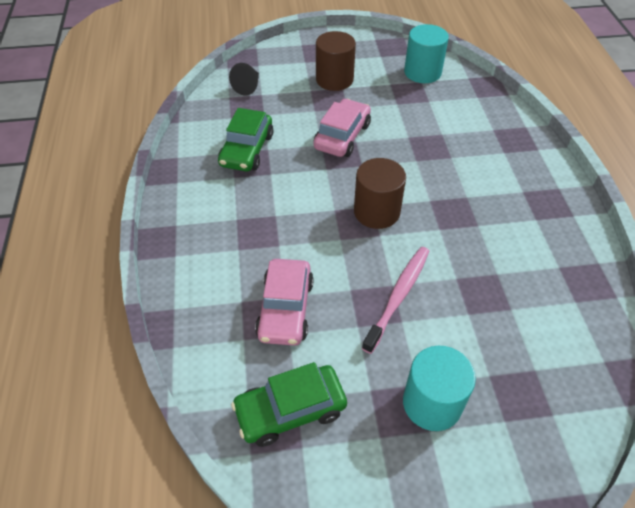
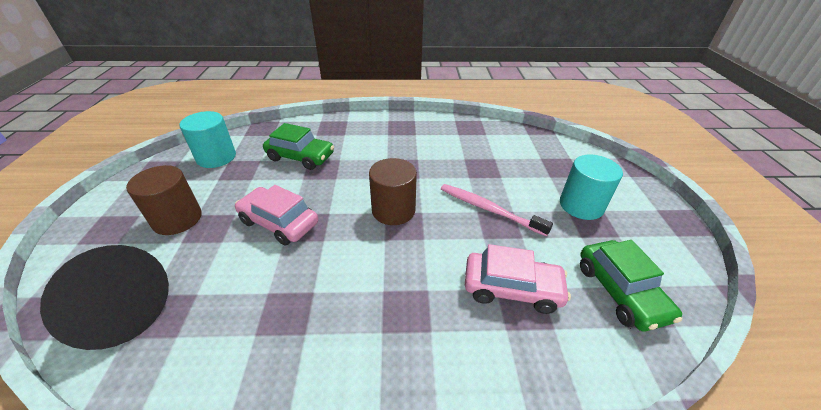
camera: 85 degrees left, 10 degrees down
(247, 150) = (259, 316): green car -> green car (300, 157)
(248, 86) = (119, 310): black cone -> black cone, size x1.98

